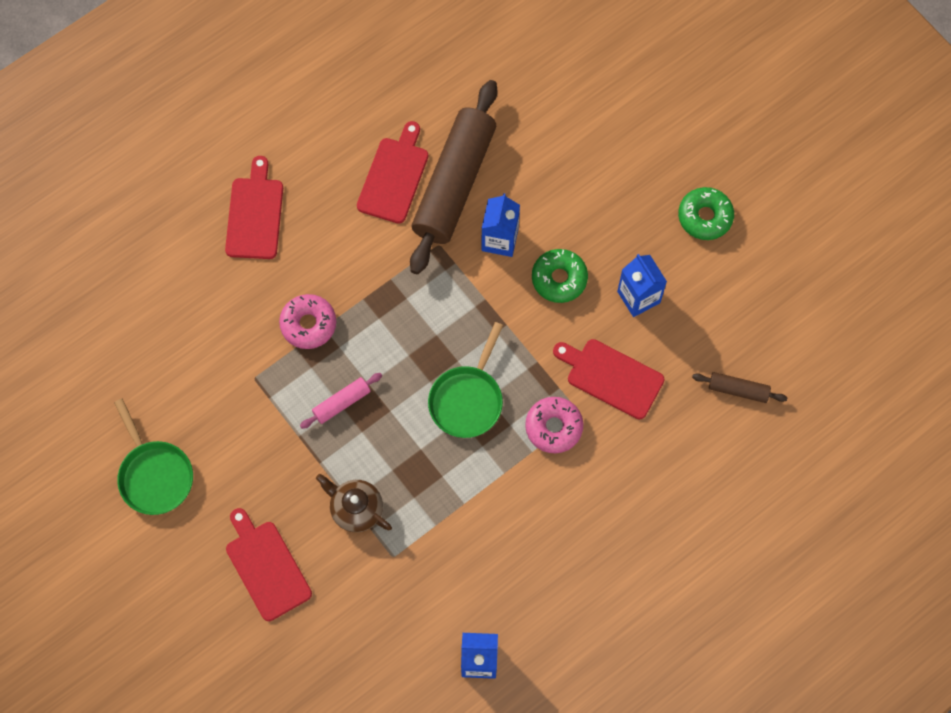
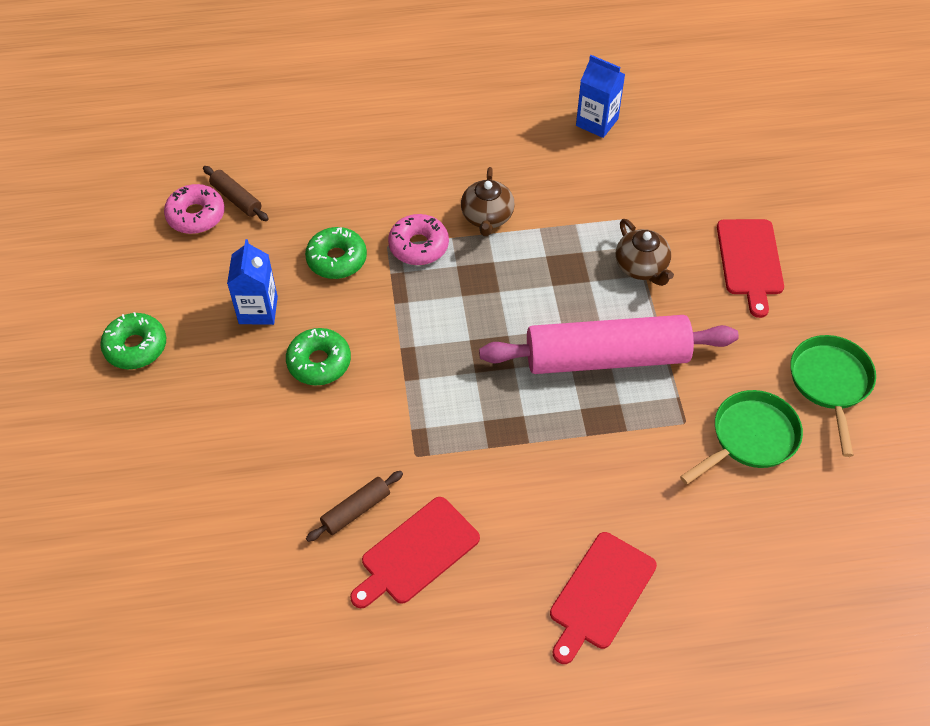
camera: 150 degrees left, 15 degrees down
(308, 324) = (601, 445): pink donut -> pink donut (196, 215)
(341, 403) = (606, 357): pink rolling pin -> pink rolling pin, size x2.38
(454, 184) = (356, 510): brown rolling pin -> brown rolling pin, size x0.42
(467, 399) = (482, 303): green pan -> green pan (750, 438)
(500, 239) = (350, 428): blue carton -> none
(515, 489) = (487, 217): none -> brown teapot
(611, 377) = (337, 259): red cutting board -> green donut

